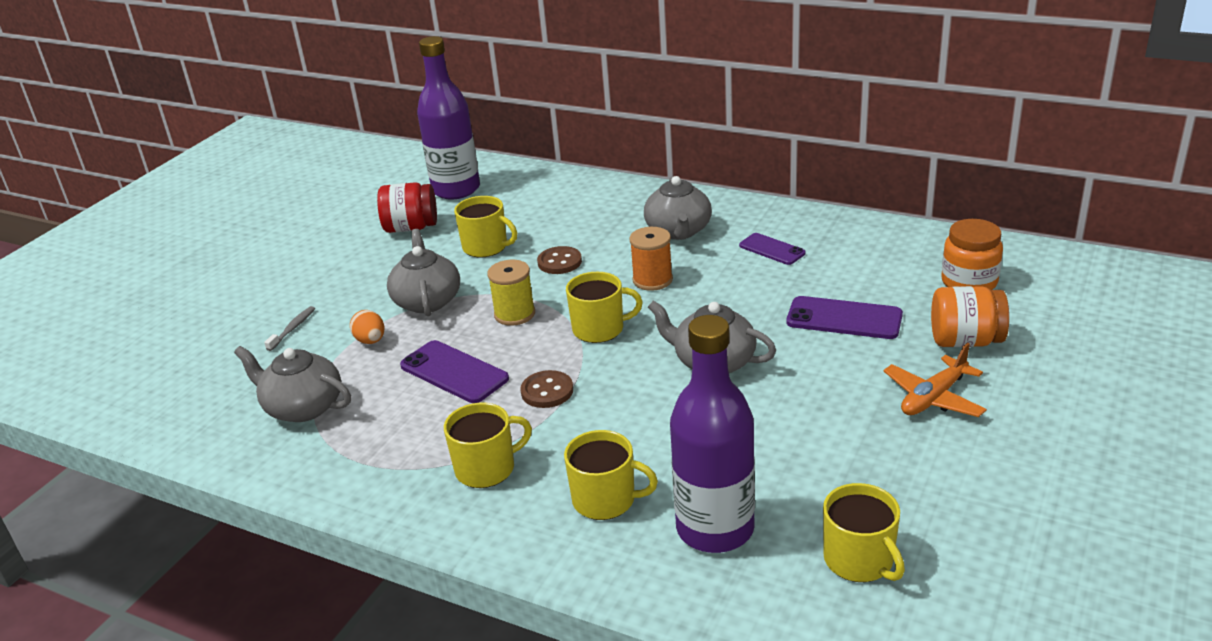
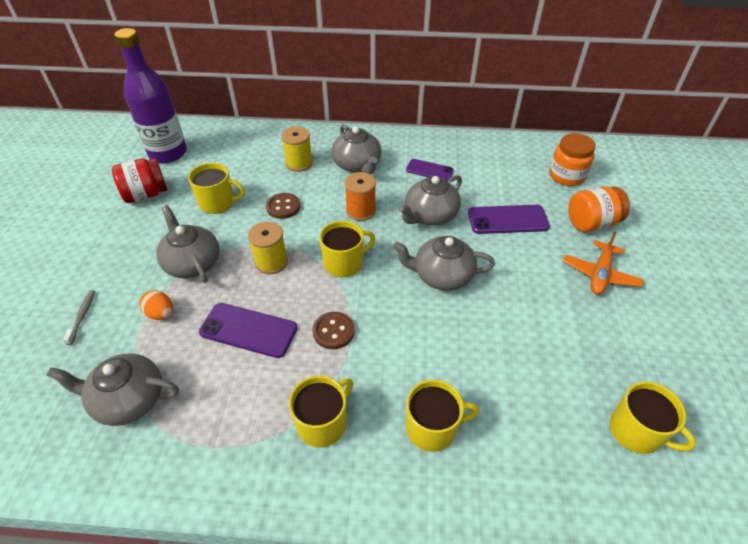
camera: 25 degrees left, 15 degrees up
(605, 219) = (299, 163): none -> yellow spool
(715, 529) = (526, 432): purple bottle -> none
(740, 298) = (430, 215): none -> grey teapot

